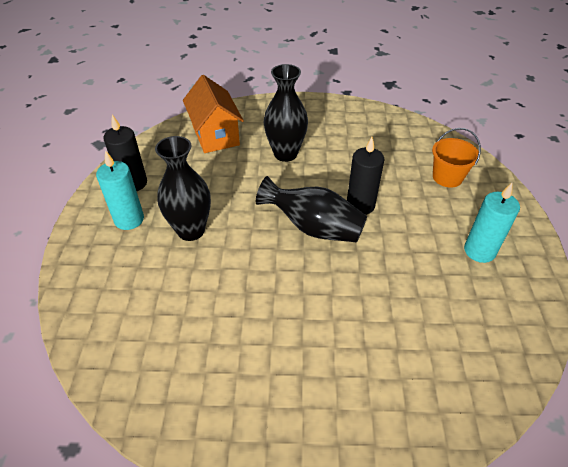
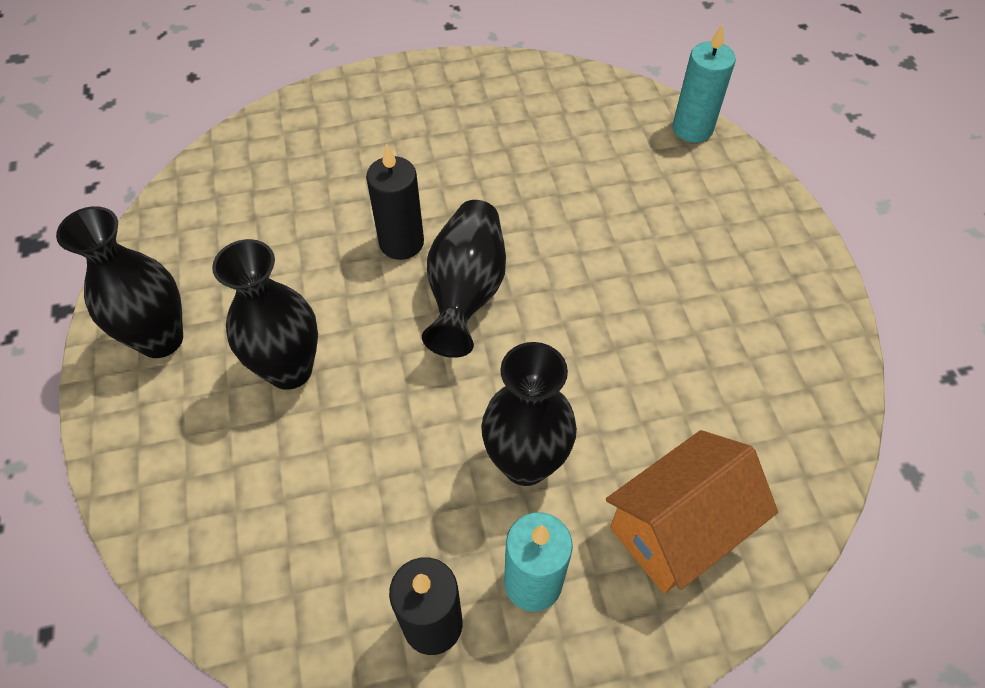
camera: 105 degrees left, 10 degrees up
(215, 135) = (243, 516): orange house -> orange house (677, 529)
(318, 116) = (161, 339): none -> black vase
(447, 177) = (314, 149): orange bucket -> none
(479, 251) = (454, 116): turquoise candle -> turquoise candle (692, 129)

